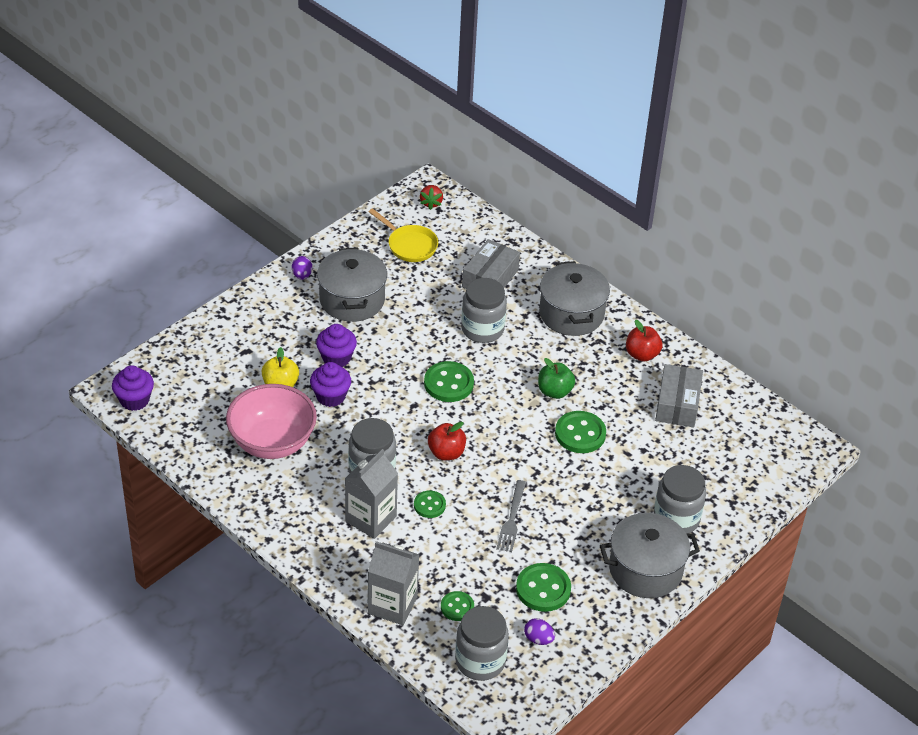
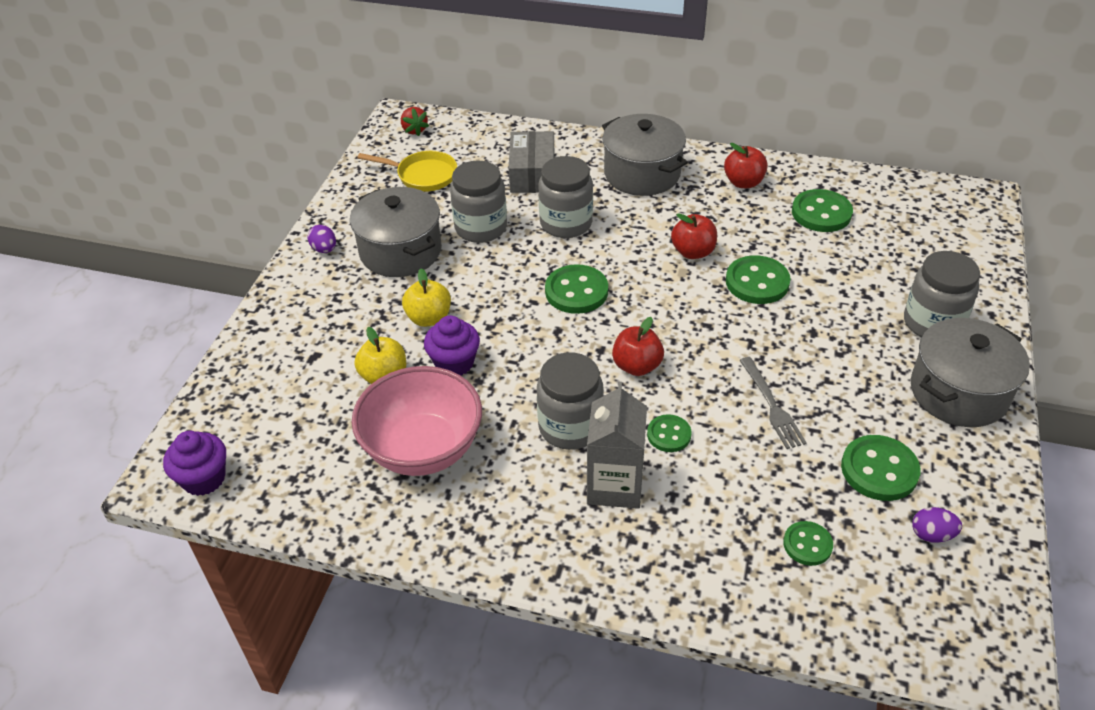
camera: 25 degrees left, 0 degrees up
(336, 358) = (429, 318): purple cupcake -> yellow apple
(392, 605) = (731, 584): grey carton -> none
(480, 661) = (896, 602): grey jar -> grey jar (481, 228)
(554, 391) = (693, 252): green apple -> red apple
(677, 404) = (821, 213): grey box -> green button

